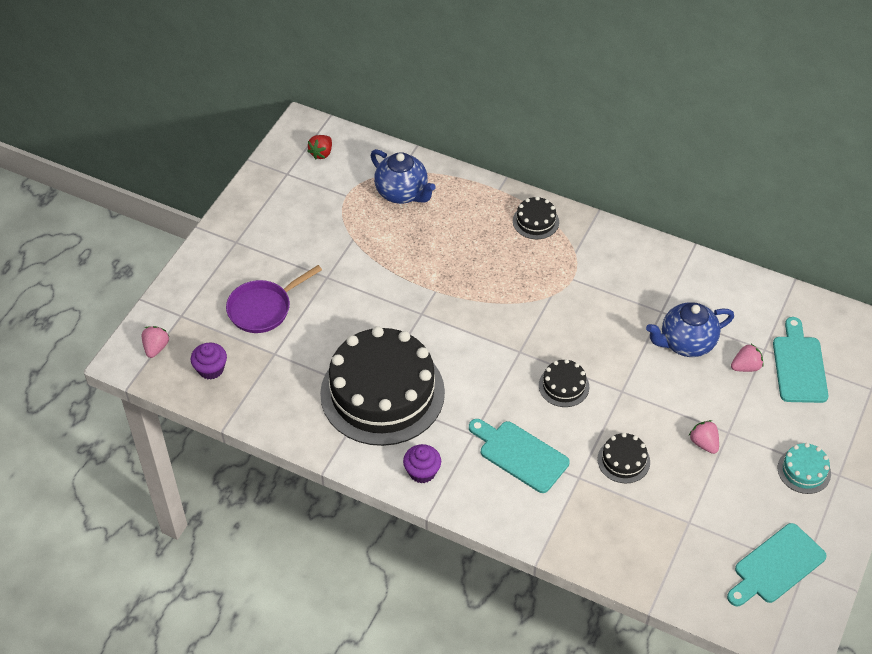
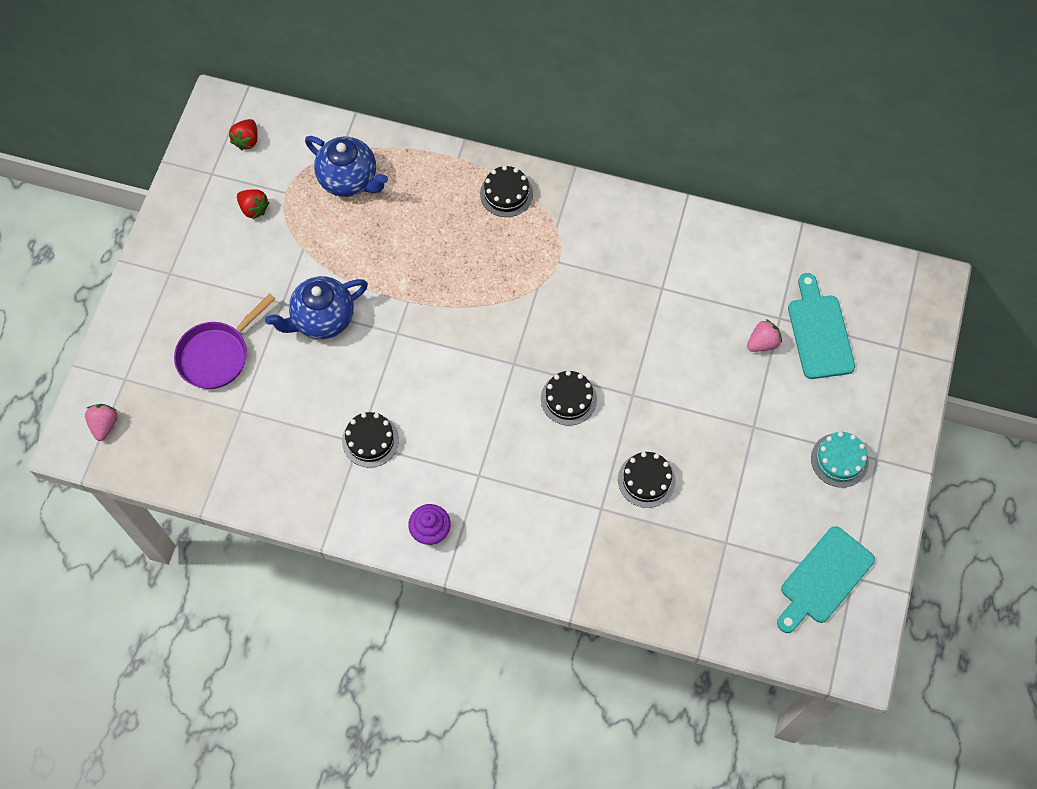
camera: 10 degrees left, 15 degrees up
(211, 369) = (172, 442): purple cupcake -> none
(317, 204) = (254, 209): none -> red strawberry
(382, 393) = (370, 440): black cake -> black cake, size x0.41
(520, 454) = (534, 491): turquoise cutting board -> none
(686, 343) = (694, 324): blue teapot -> blue teapot (322, 319)
(704, 443) = (729, 445): pink strawberry -> none

